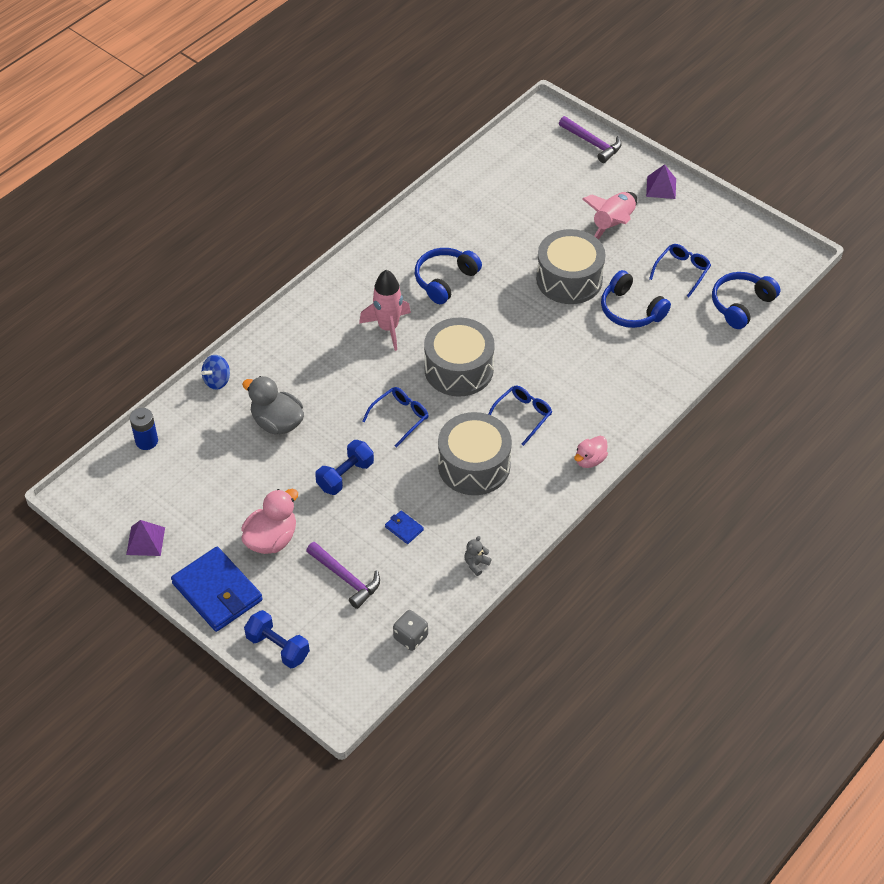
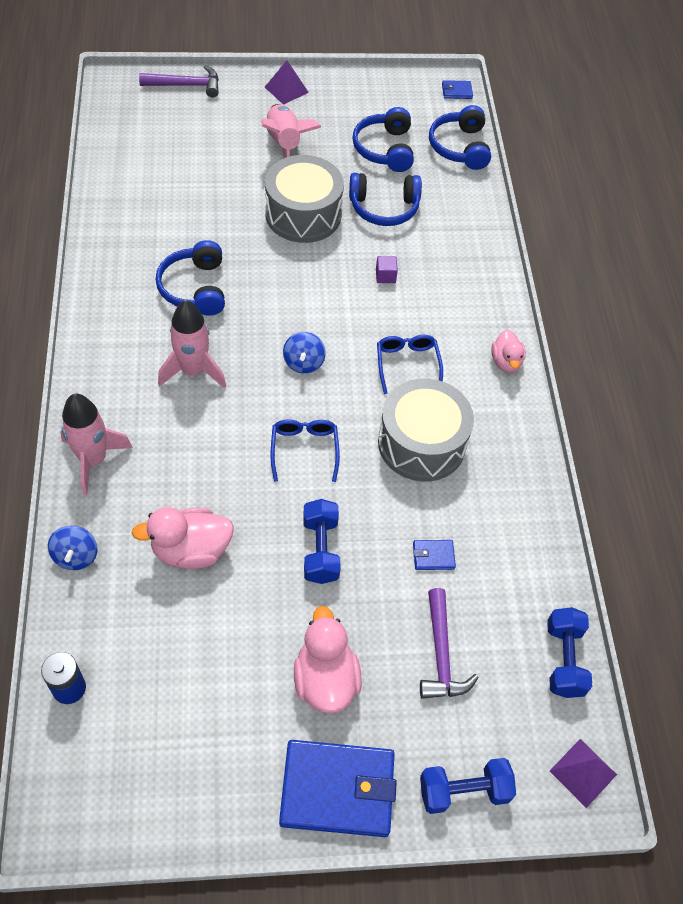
camera: 50 degrees left, 5 degrees up
(145, 541) = (196, 805): purple pyramid -> purple pyramid (583, 772)
(277, 422) = (191, 550): grey duck -> pink duck
(279, 338) = (93, 460): none -> pink rocket
(346, 578) = (441, 654): purple hammer -> purple hammer turned 90 degrees clockwise
(410, 637) = (564, 659): grey dice -> blue dumbbell
(459, 369) = (303, 363): grey drum -> blue spinning top
(476, 564) = (532, 535): grey teddy bear -> none
(576, 354) = (385, 276): none -> purple cube
(682, 272) = (384, 149): blue glasses -> blue headphones
(792, 264) = (456, 91): none -> blue wallet

